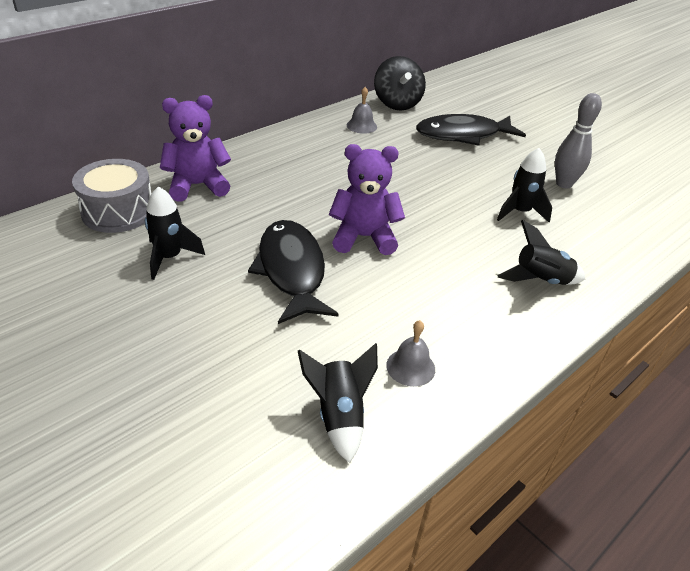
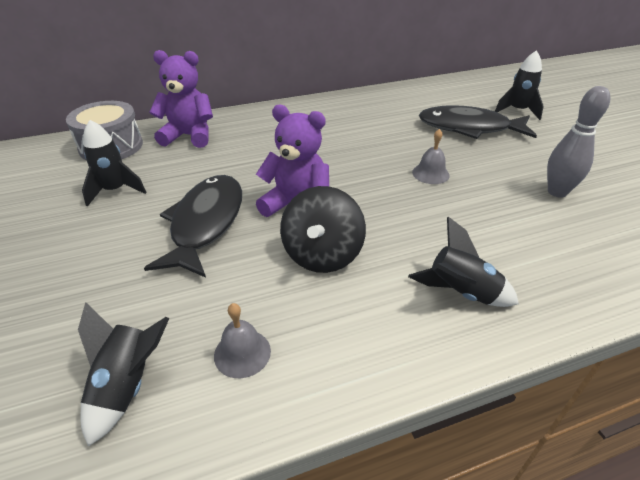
camera: 25 degrees right, 0 degrees up
(361, 126) = (371, 107): grey bell -> grey bell (430, 173)
(397, 104) = (420, 93): black spinning top -> black spinning top (322, 255)
(520, 212) = (484, 212): black rocket -> black rocket (517, 111)

